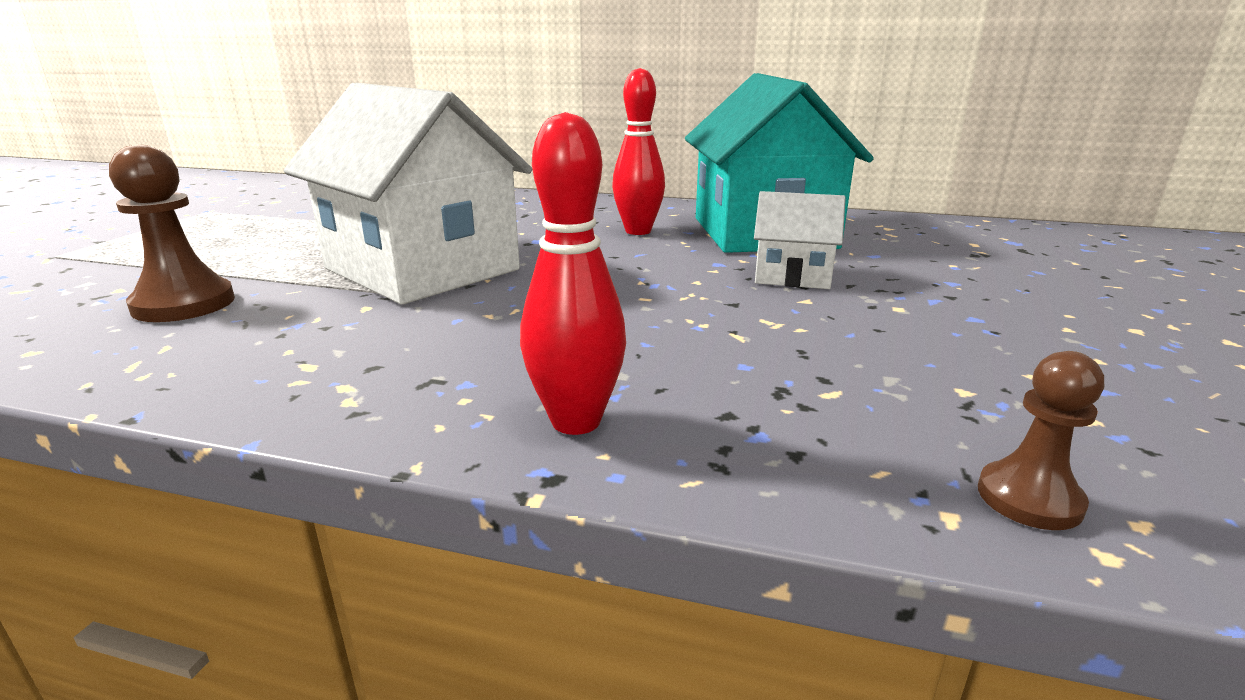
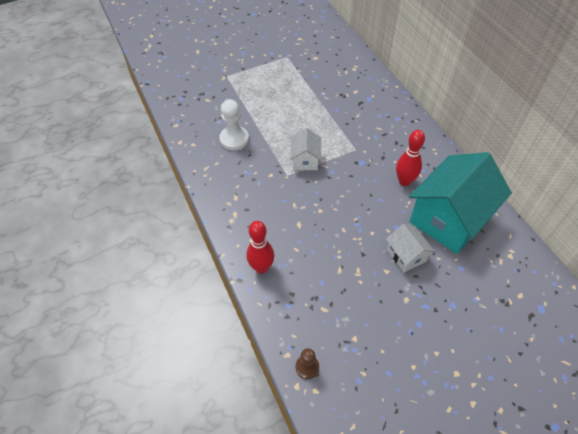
camera: 50 degrees right, 30 degrees up
(184, 304) = (234, 139): brown pawn -> white pawn
(422, 269) = (305, 160): white house -> white house, size x0.47

